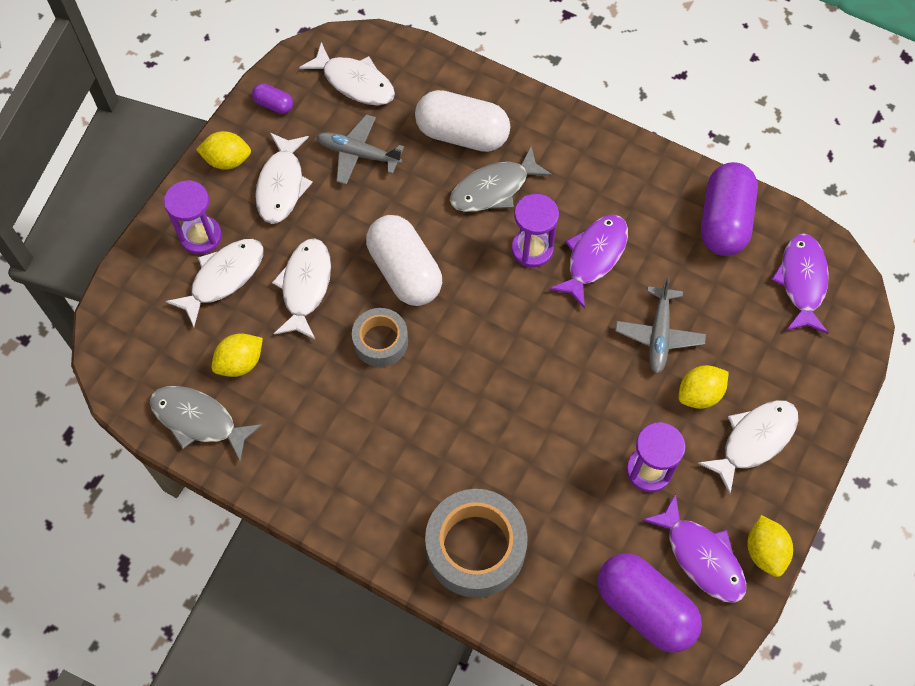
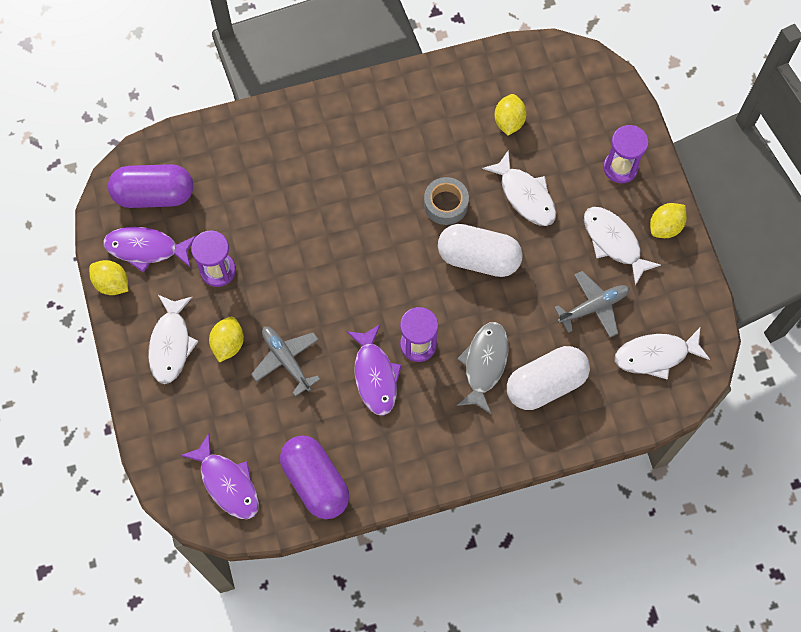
camera: 135 degrees right, 5 degrees up
(198, 420) = (494, 74): grey fish -> none
(223, 278) = (576, 157): white fish -> none
(274, 105) = (685, 290): purple capsule -> none
(475, 547) = (275, 144): grey tape -> none

